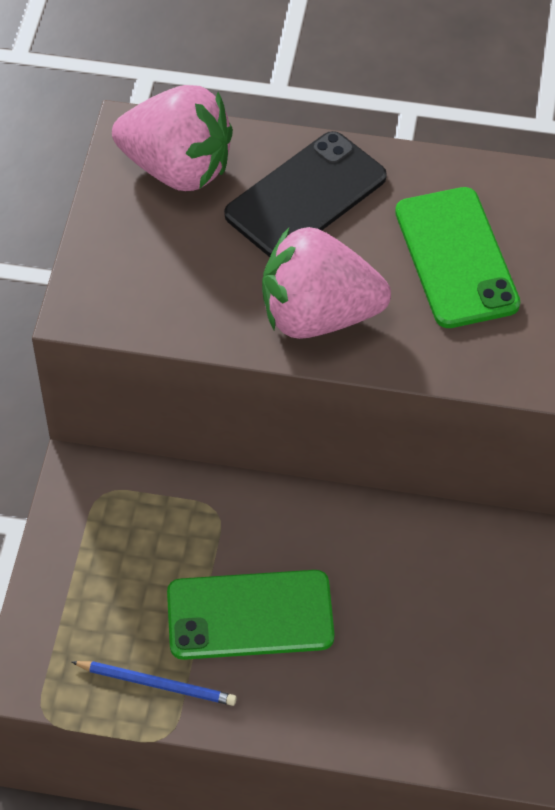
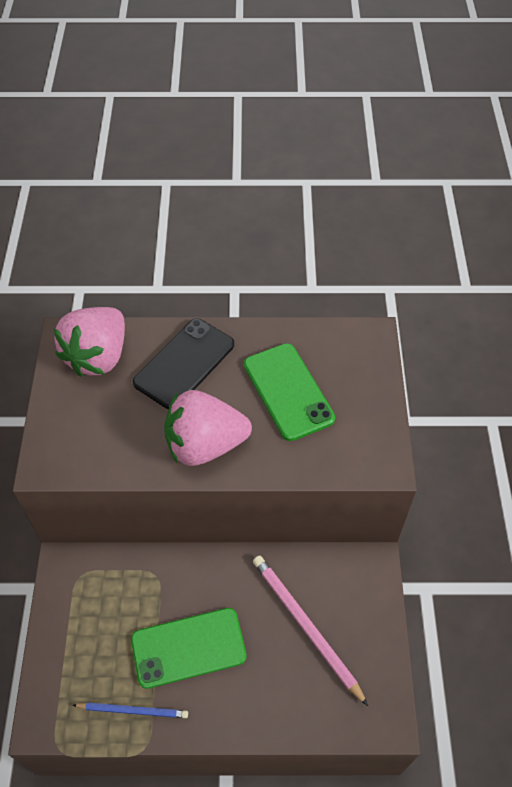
camera: 10 degrees left, 0 degrees up
(177, 168) = (98, 356): pink strawberry -> pink strawberry turned 105 degrees clockwise
(430, 614) = (306, 626): none -> pink pencil

